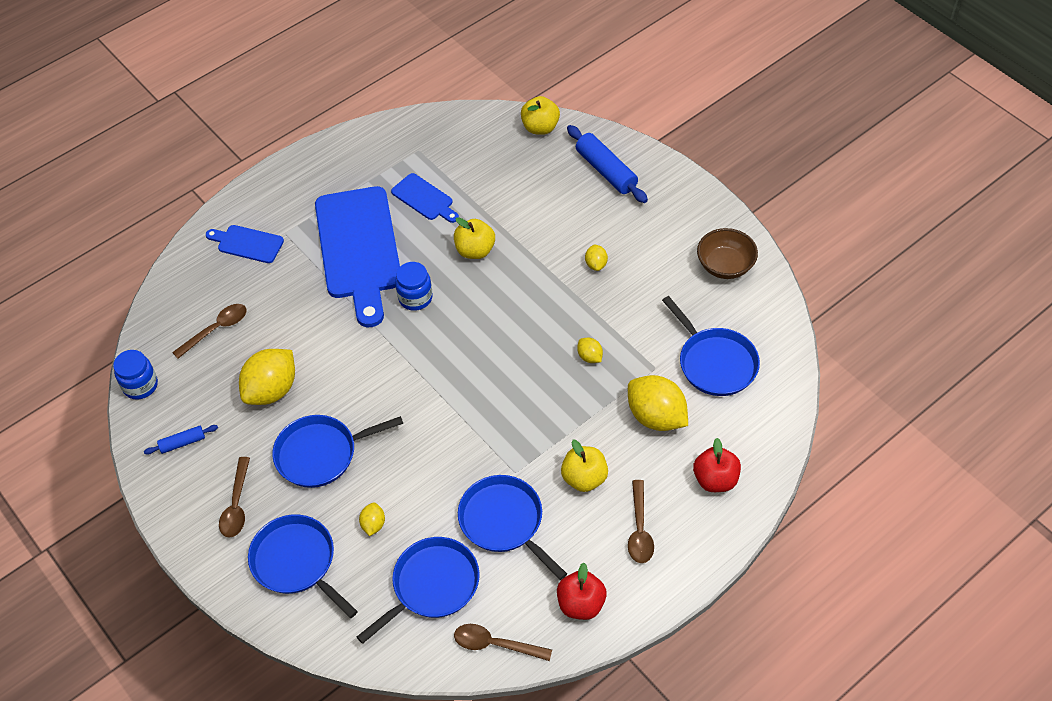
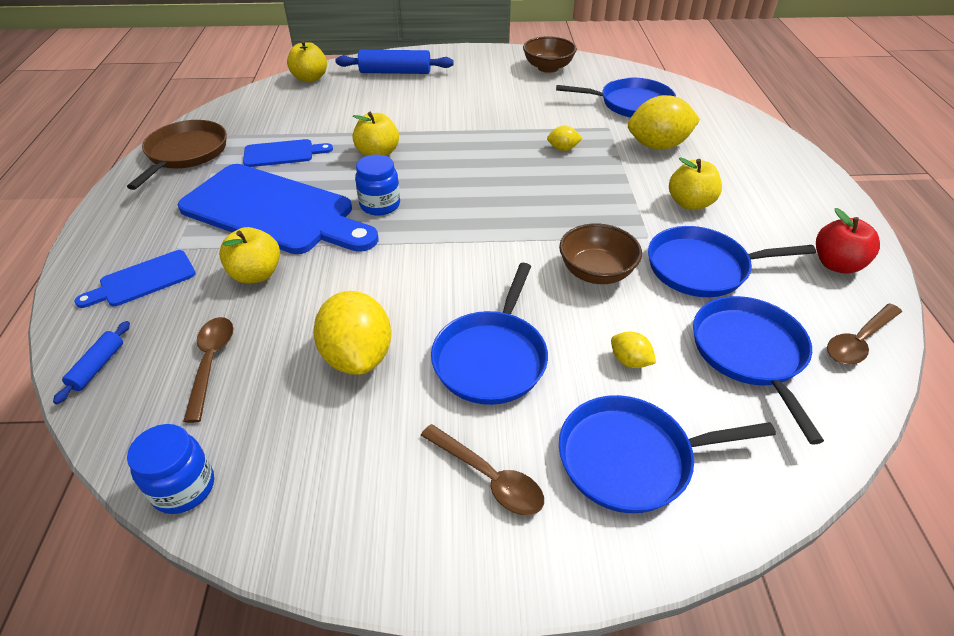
camera: 55 degrees left, 10 degrees down
(182, 443) = (330, 487): blue rolling pin -> blue rolling pin (98, 366)
(295, 290) = (256, 274): none -> yellow apple
(376, 149) = (186, 153): none -> brown pan
(446, 463) = (596, 272): none -> brown bowl
(596, 264) = (475, 110): yellow lemon -> none
(639, 529) = (770, 199): brown spoon -> none
(715, 480) = (746, 147): red apple -> none

